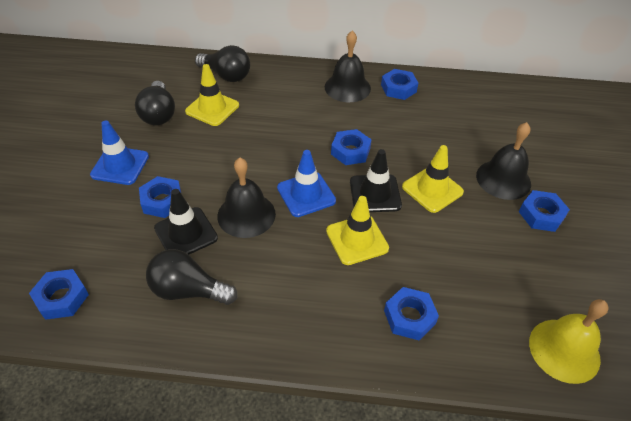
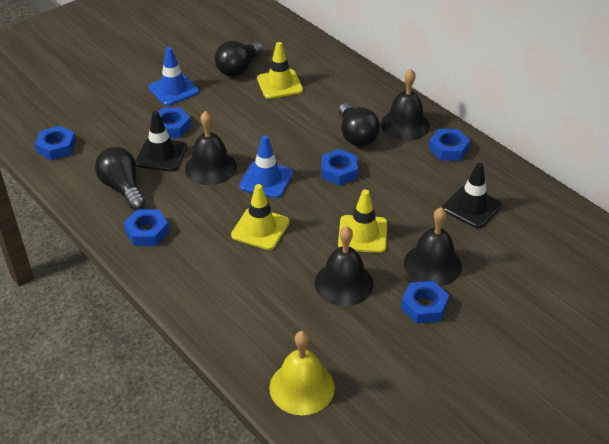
camera: 45 degrees right, 5 degrees down
(226, 75) = (321, 65): black light bulb -> black light bulb (356, 135)
(375, 193) = (315, 209): black traffic cone -> black traffic cone (472, 207)
(409, 317) = (229, 294): blue nut -> blue nut (147, 232)
(473, 238) = (344, 283): none -> black bell

